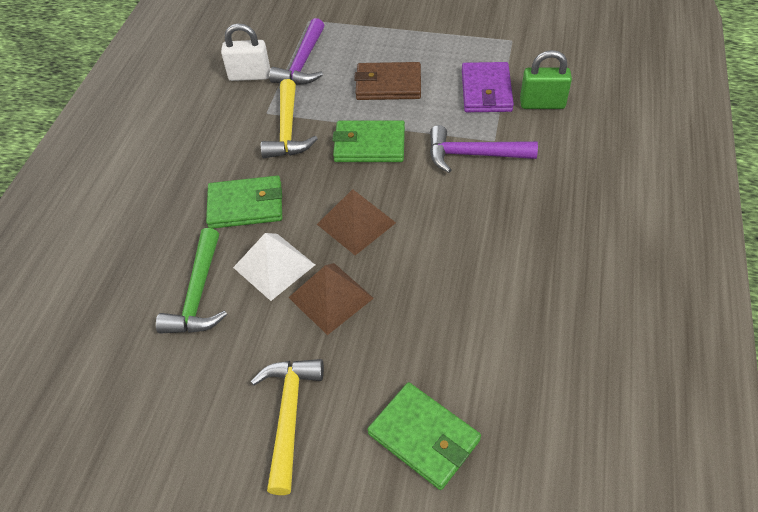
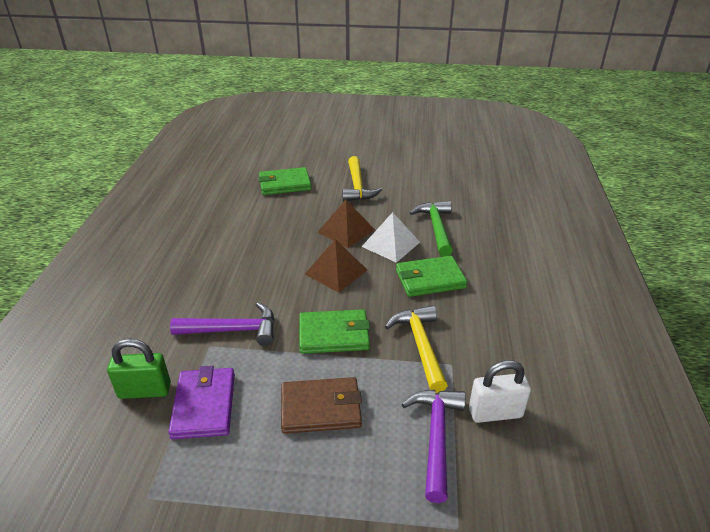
camera: 170 degrees right, 15 degrees down
(424, 437) = (284, 184): green wallet -> green wallet turned 45 degrees counterclockwise

